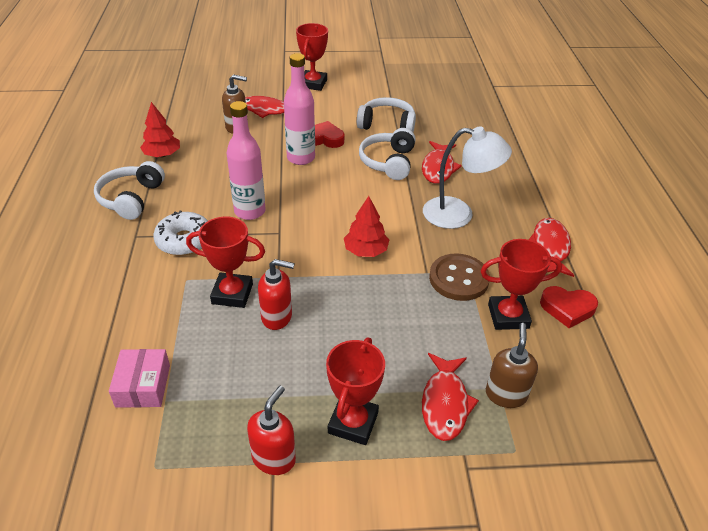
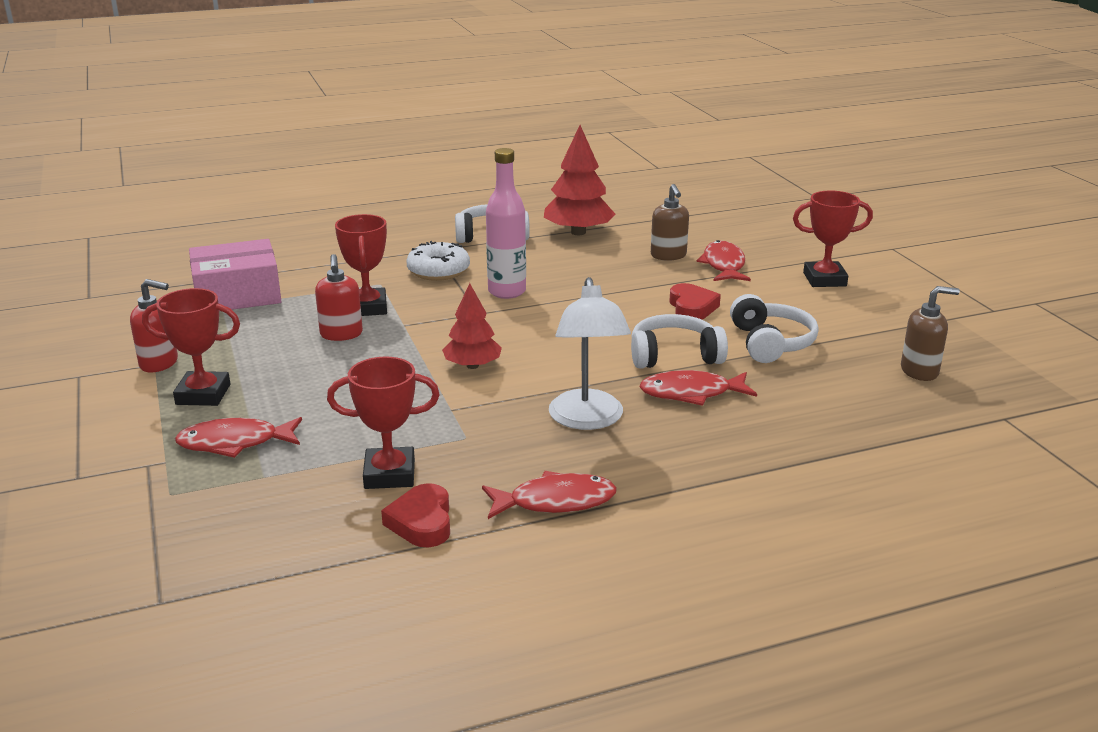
camera: 75 degrees right, 15 degrees down
(143, 386) = (237, 294): pink box -> pink box, size x1.66
(162, 155) = (578, 232): red tree -> red tree, size x1.55
(301, 158) = (634, 300): pink bottle -> none
(458, 279) = (448, 432): brown button -> none
(506, 394) = (253, 481): brown soap dispenser -> brown soap dispenser (920, 371)
(508, 316) = (389, 474): red trophy -> red trophy turned 75 degrees counterclockwise

